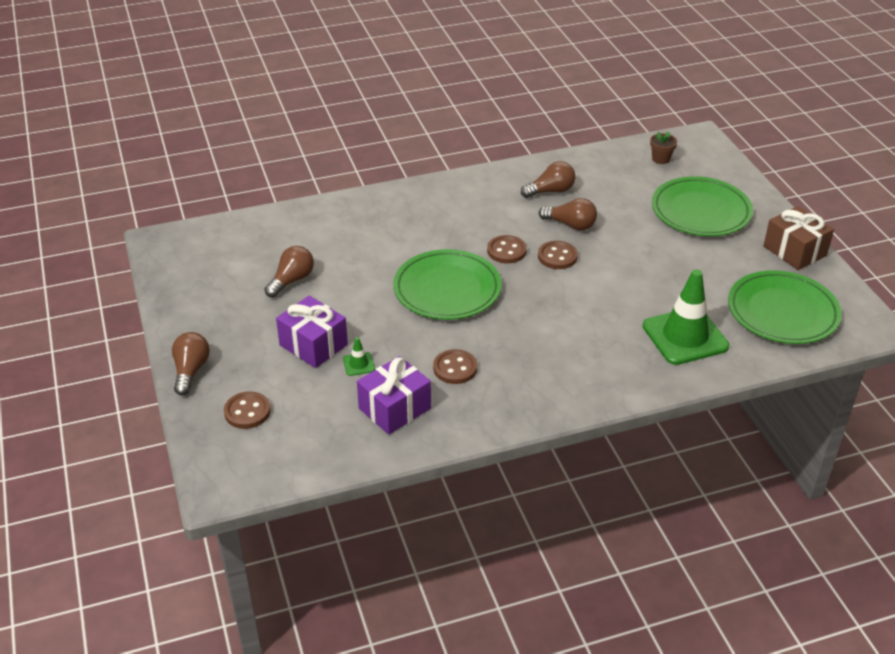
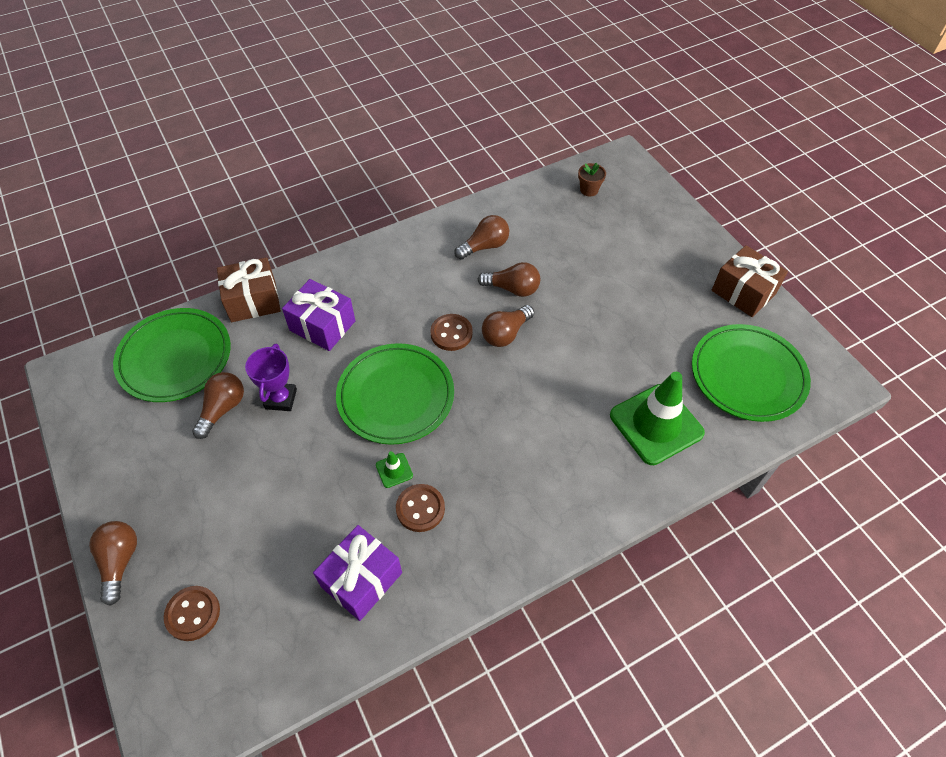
camera: 10 degrees left, 15 degrees up
(313, 345) = (258, 500): purple gift -> purple gift (322, 326)
(329, 208) = (253, 301): none -> brown gift
(344, 279) = (281, 399): none -> purple trophy
(358, 364) = (312, 520): green traffic cone -> green traffic cone (394, 470)
(557, 256) = (505, 334): brown button -> brown light bulb
(700, 211) = (641, 253): green plate -> green plate (175, 358)

